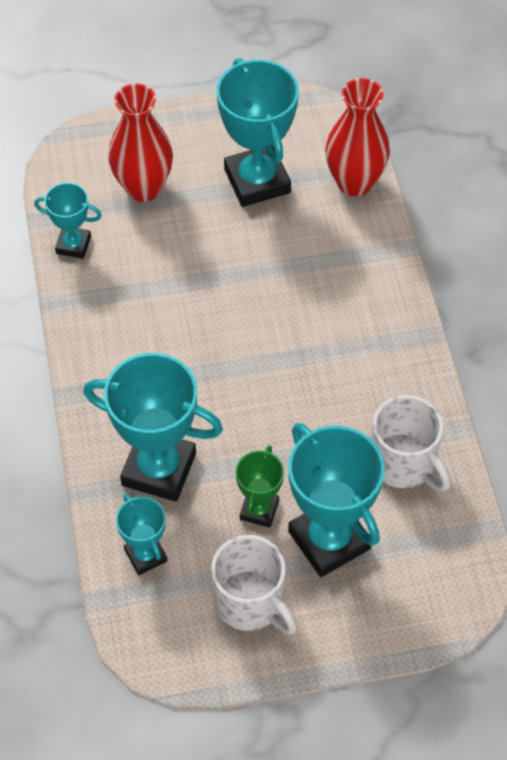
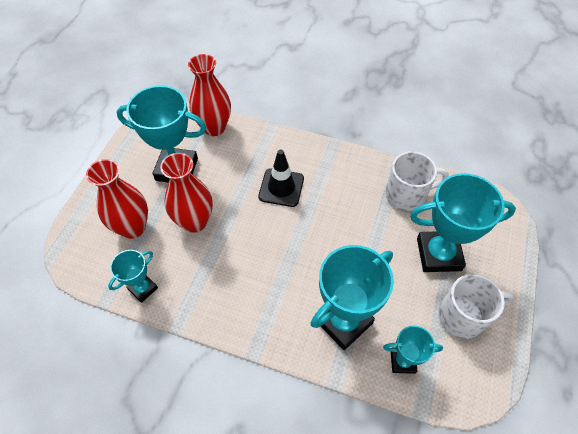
camera: 60 degrees left, 0 degrees up
(193, 244) = (195, 222): none -> red vase
(259, 510) = (401, 280): green trophy -> none
(310, 309) = (281, 187): none -> black traffic cone

